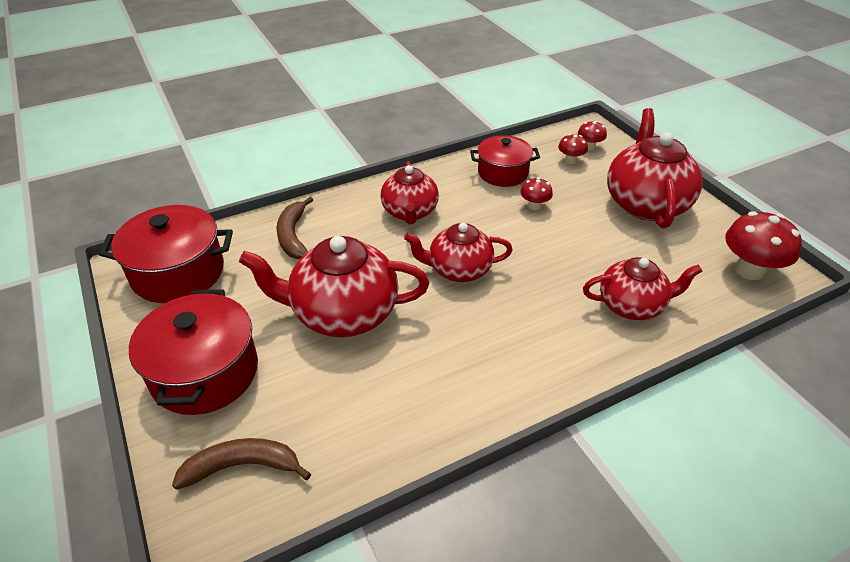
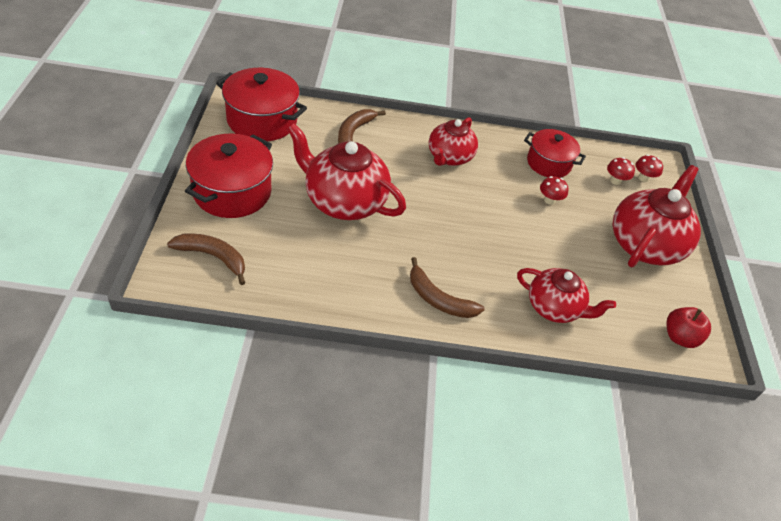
camera: 25 degrees right, 5 degrees up
(458, 270) = (448, 215): red teapot -> none
(525, 361) = (438, 299): none -> brown banana
(749, 270) = (680, 337): red mushroom -> red apple

